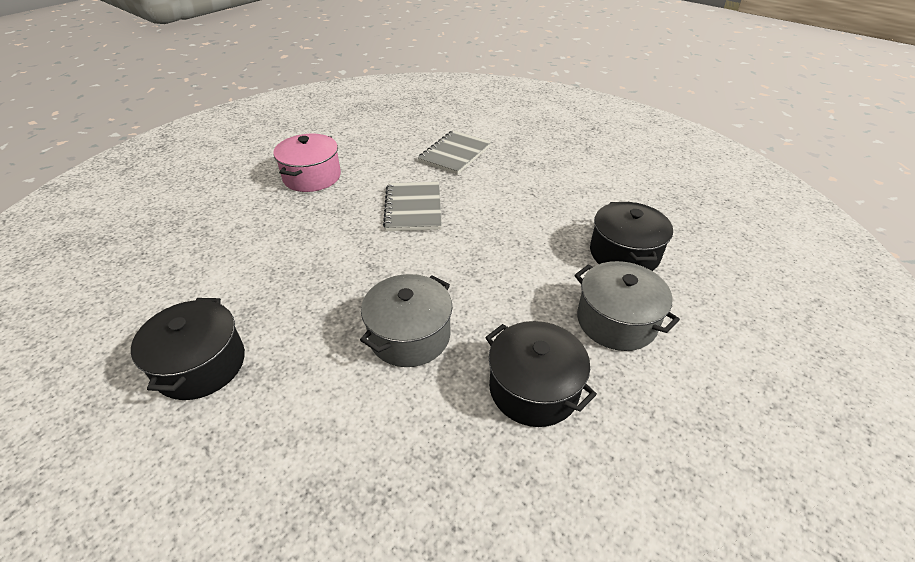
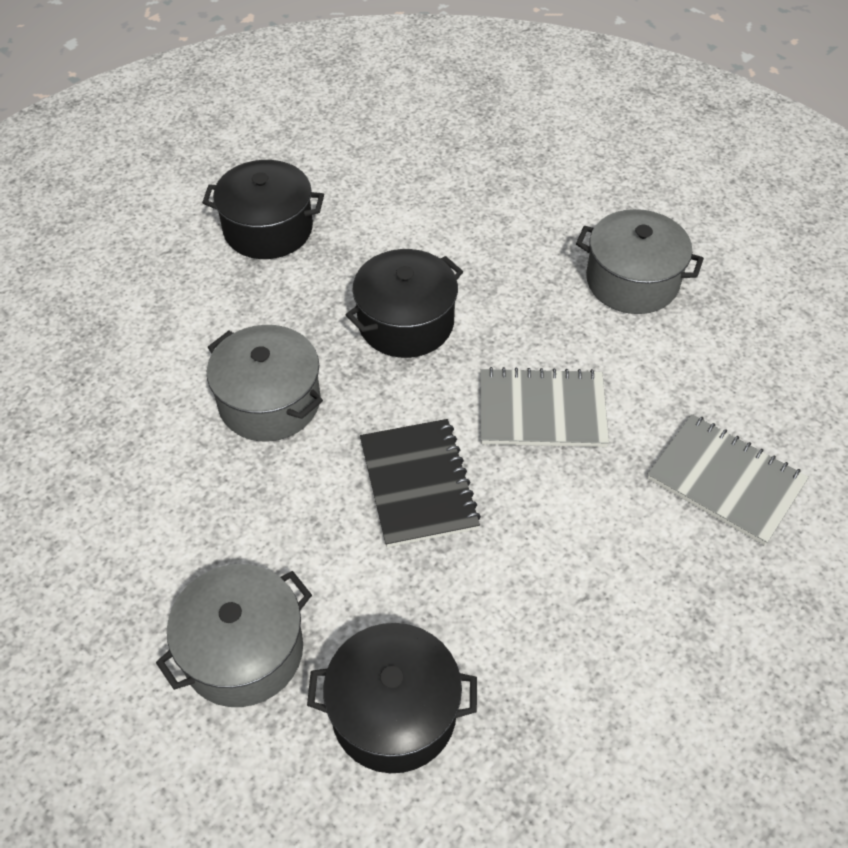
camera: 95 degrees right, 10 degrees up
(312, 177) = (632, 281): pink pot -> grey pot
(474, 254) = (418, 484): none -> black notebook
(533, 388) = (157, 522): black pot -> black pot (406, 323)

